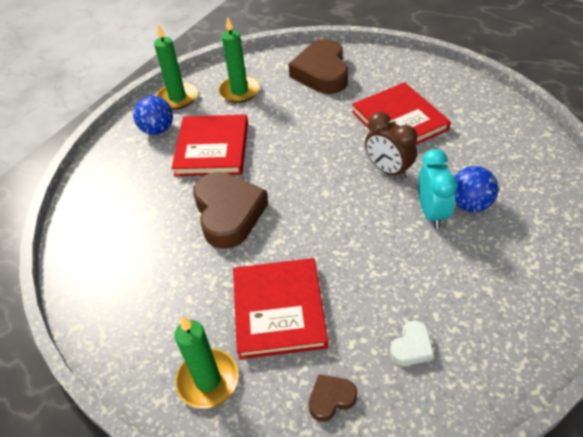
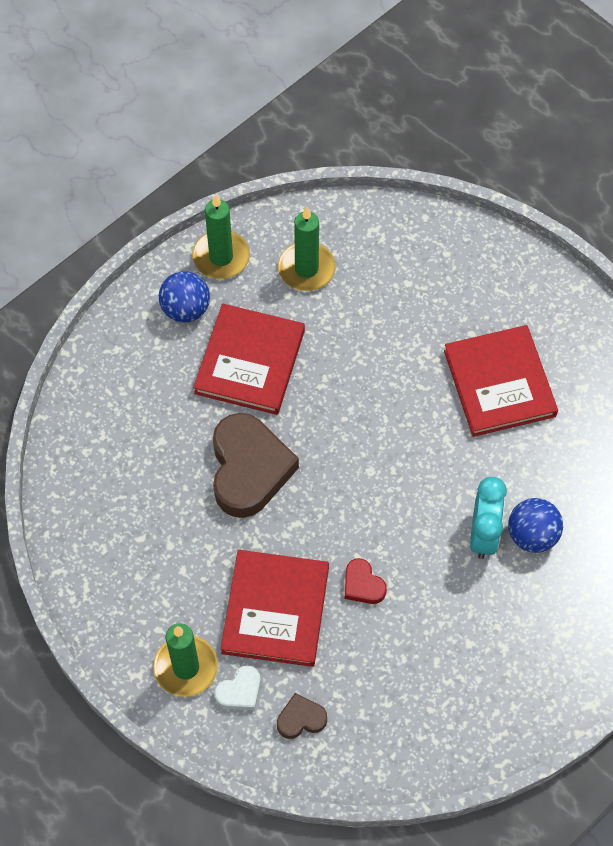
camera: 10 degrees right, 15 degrees up
(322, 73) = (427, 266): brown heart -> none
(348, 271) = (363, 585): none -> red heart
(388, 170) = (456, 458): brown clock -> none
(411, 347) = (398, 689): white heart -> white heart (240, 691)

